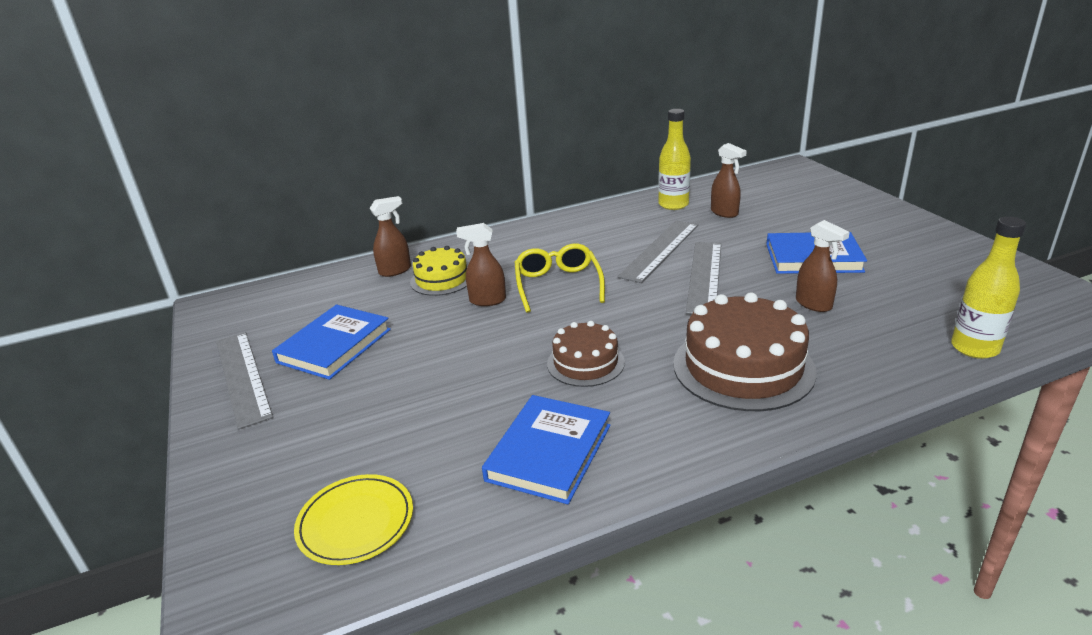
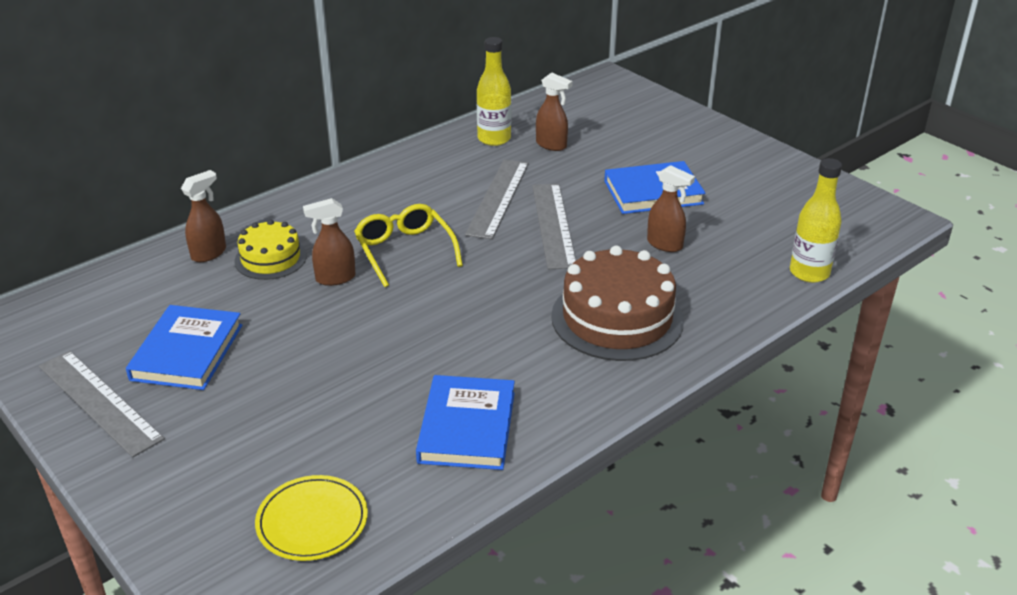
camera: 20 degrees left, 5 degrees up
(585, 363) = (467, 334): brown cake -> none

